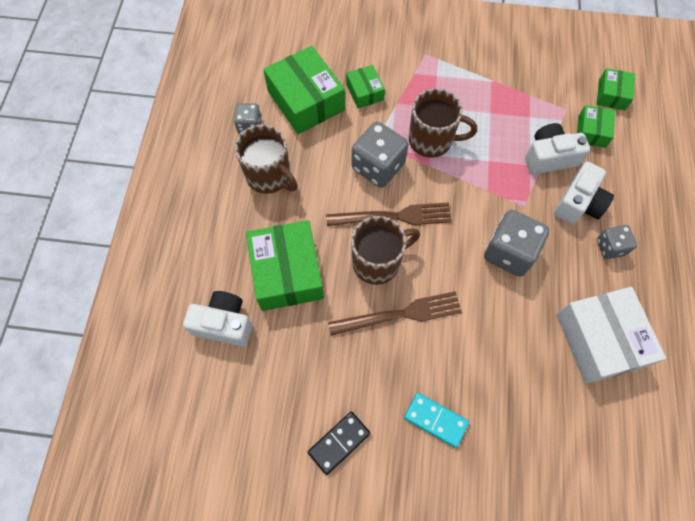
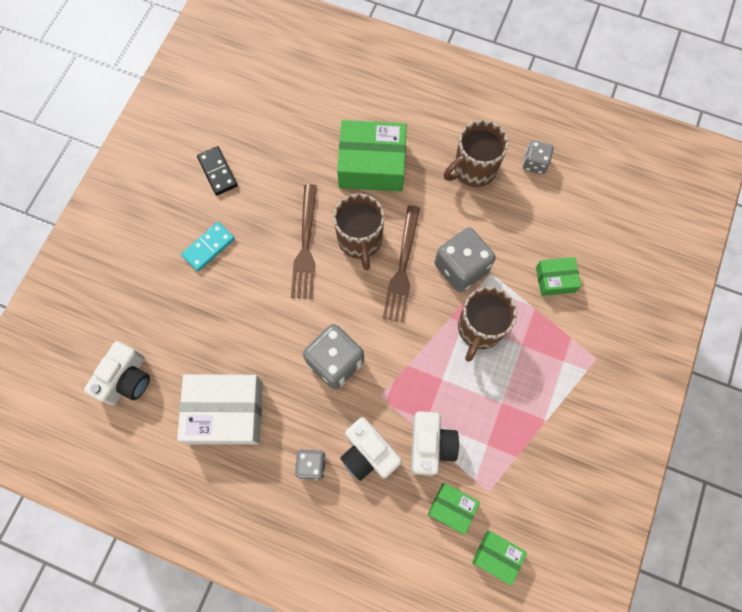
camera: 105 degrees right, 5 degrees up
(224, 324) = (340, 109): white camera -> white camera (126, 379)
(306, 100) = (555, 220): green box -> none

